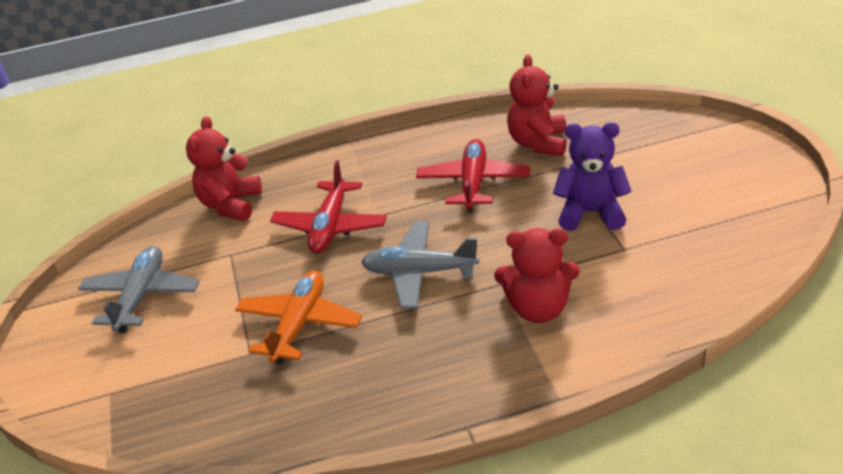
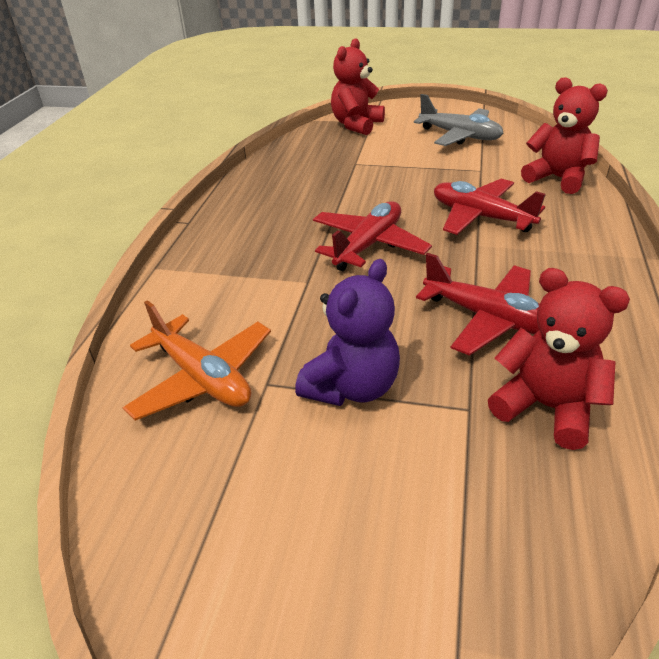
camera: 115 degrees right, 0 degrees up
(299, 324) = (364, 184): orange plane -> orange plane (203, 378)
(419, 272) = (368, 245): grey plane -> red plane
(538, 308) = (252, 292): red teddy bear -> red teddy bear (356, 125)

